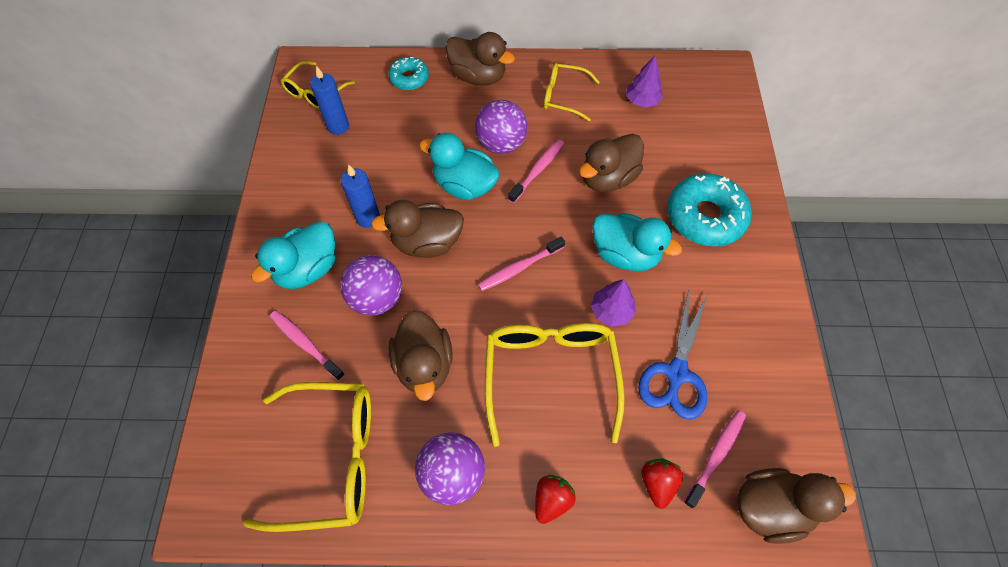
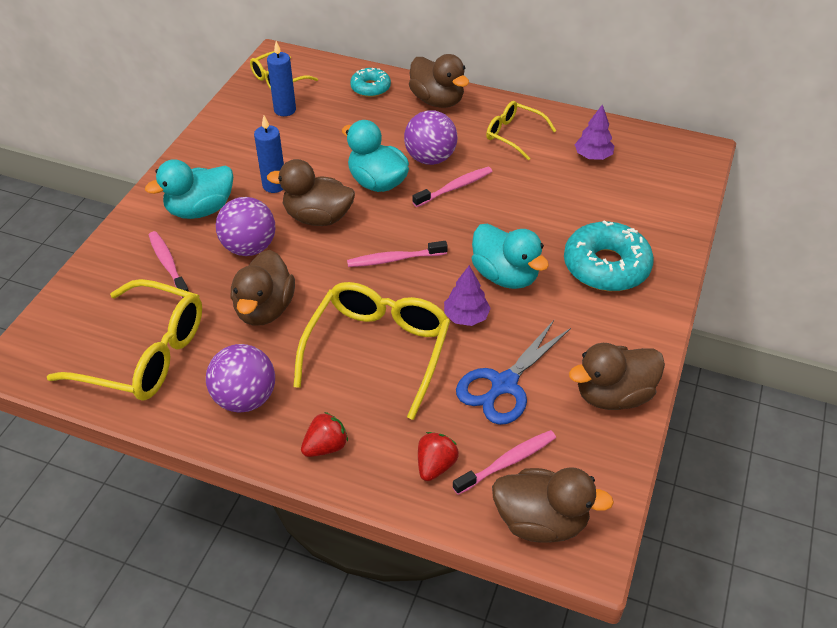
camera: 20 degrees right, 15 degrees down
(608, 178) = (522, 210): brown duck -> brown duck (613, 395)

